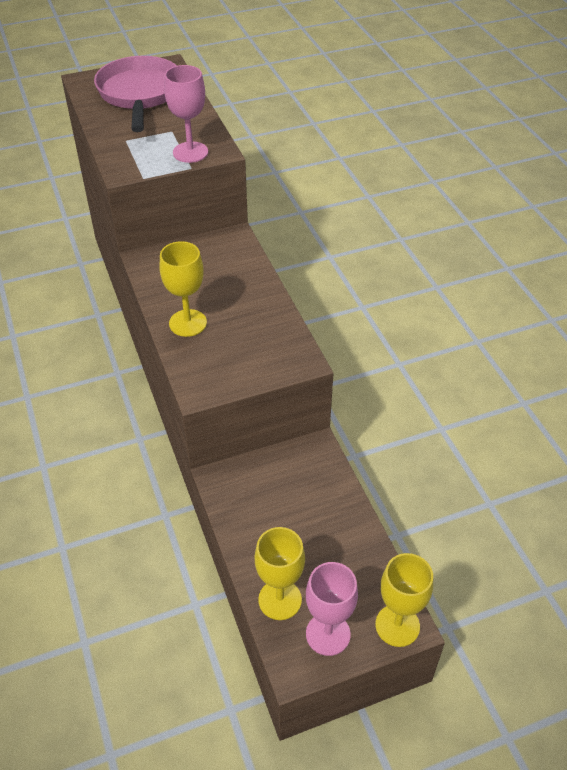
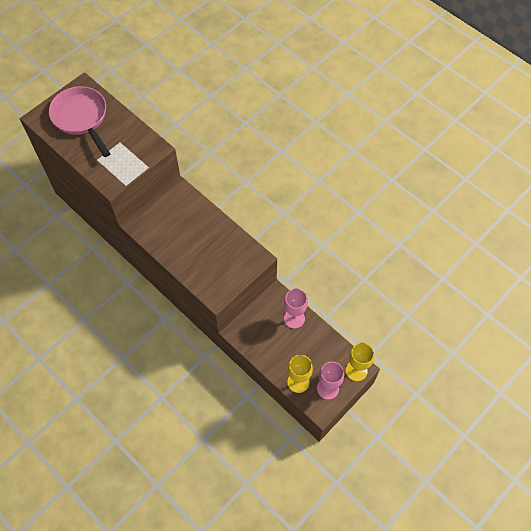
camera: 25 degrees left, 15 degrees up
(188, 323) = (186, 258): yellow goblet -> none
(190, 152) = (141, 155): pink goblet -> pink goblet (294, 318)

